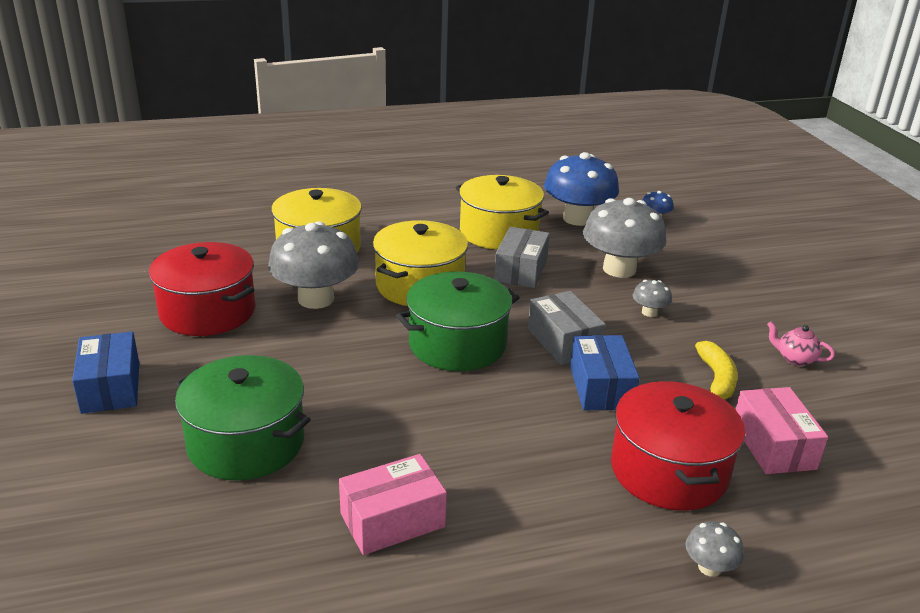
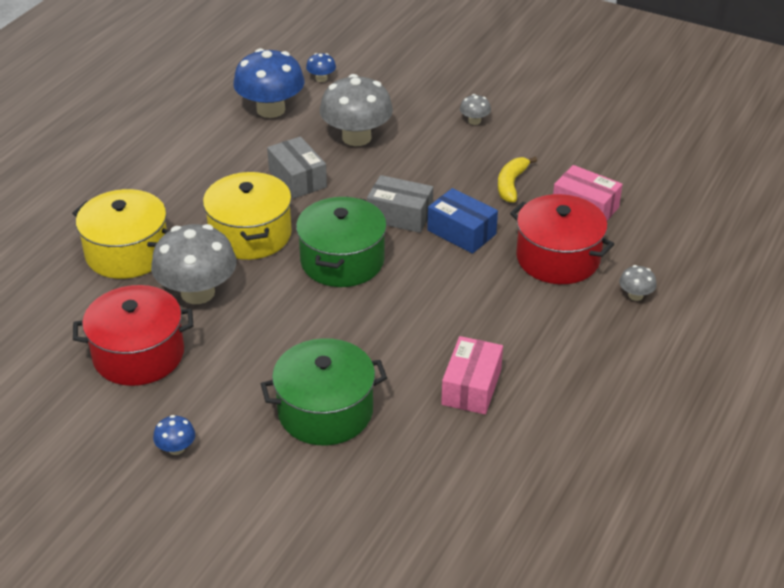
camera: 45 degrees left, 10 degrees up
(110, 387) = (176, 448): blue box -> blue mushroom
(498, 232) = (235, 156): yellow pot -> none
(649, 312) = (418, 160): grey mushroom -> grey mushroom (474, 121)
(716, 379) = (511, 184): yellow banana -> yellow banana turned 120 degrees counterclockwise
(795, 359) = (532, 142): pink teapot -> none

